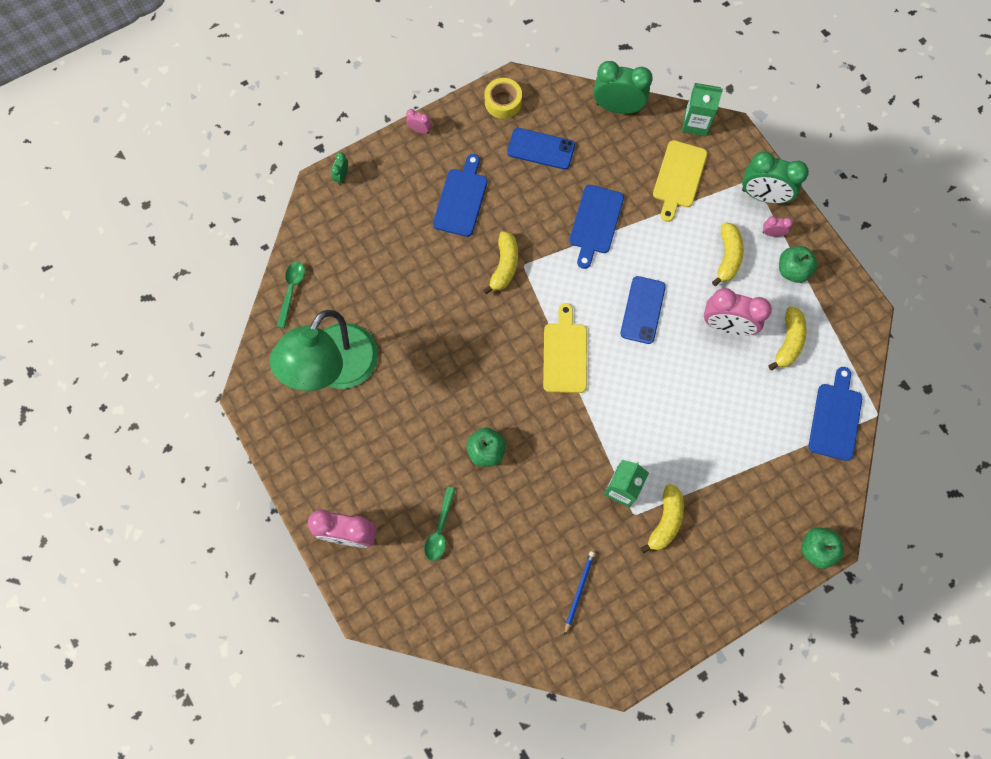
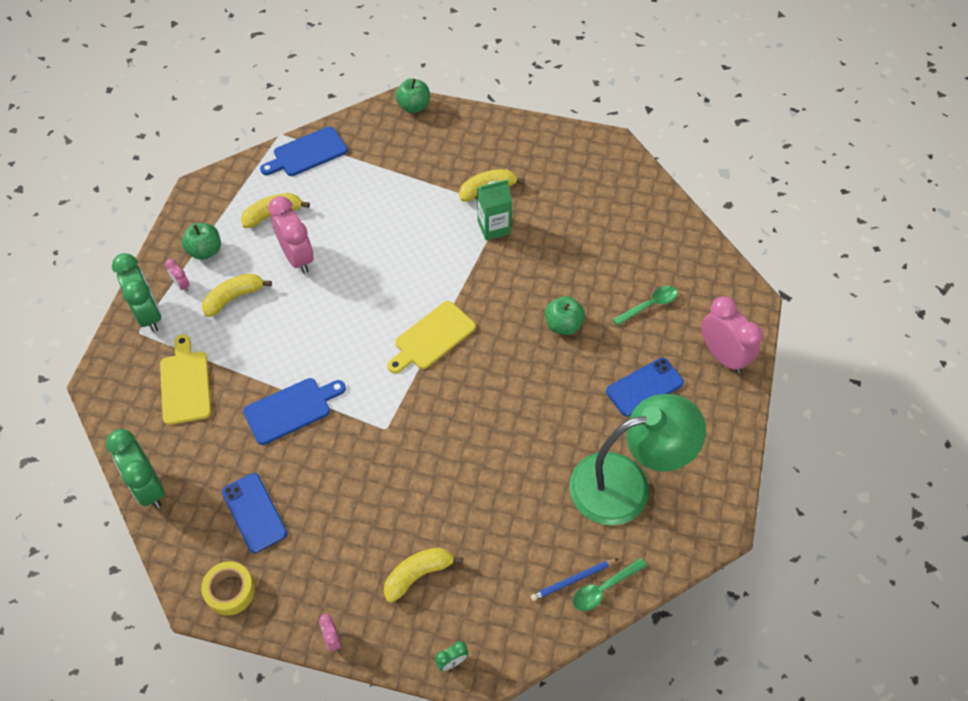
camera: 135 degrees left, 15 degrees down
(461, 199) = (372, 532): blue cutting board -> none
(504, 266) = (401, 442): yellow banana -> yellow banana (418, 574)
(579, 591) = (588, 199): blue pencil -> blue pencil (573, 580)
(642, 310) = (339, 317): blue phone -> blue phone (644, 387)
(679, 177) = (185, 384): yellow cutting board -> yellow cutting board turned 75 degrees counterclockwise
(695, 123) = (113, 413): green carton -> none

